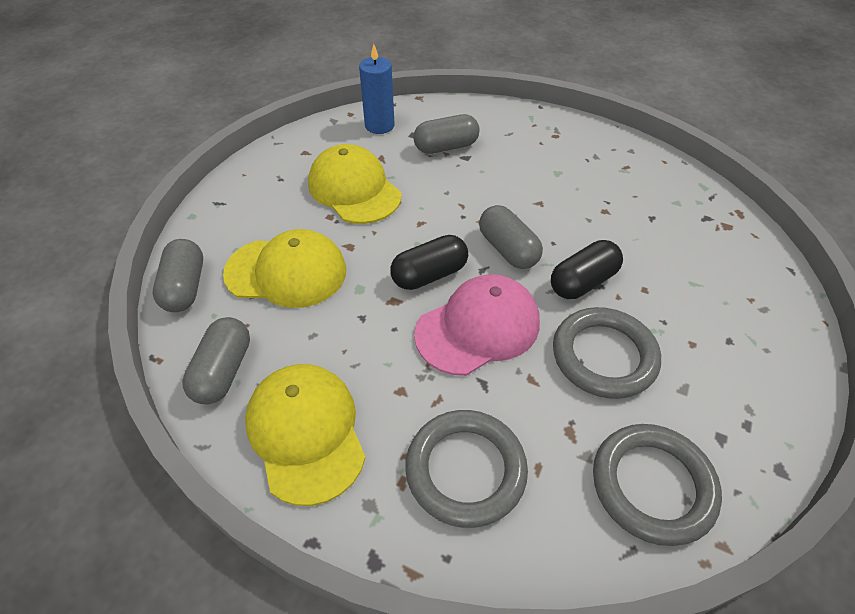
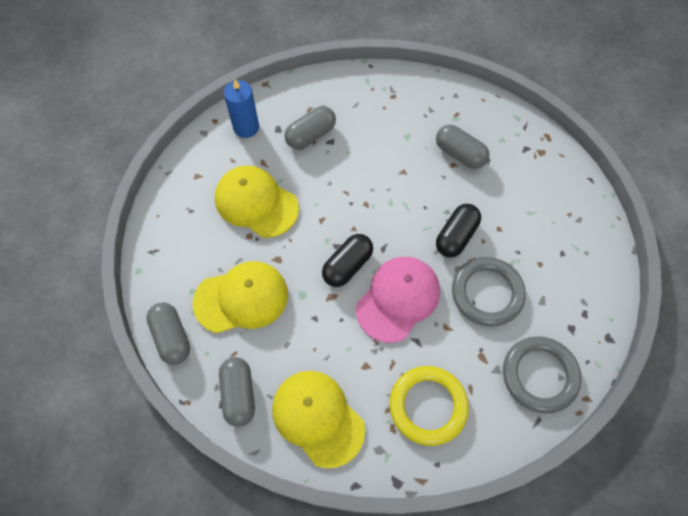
camera: 20 degrees left, 15 degrees up
(465, 470) = (428, 406): grey ring -> yellow ring
(508, 249) = (395, 224): grey capsule -> grey capsule (460, 154)

